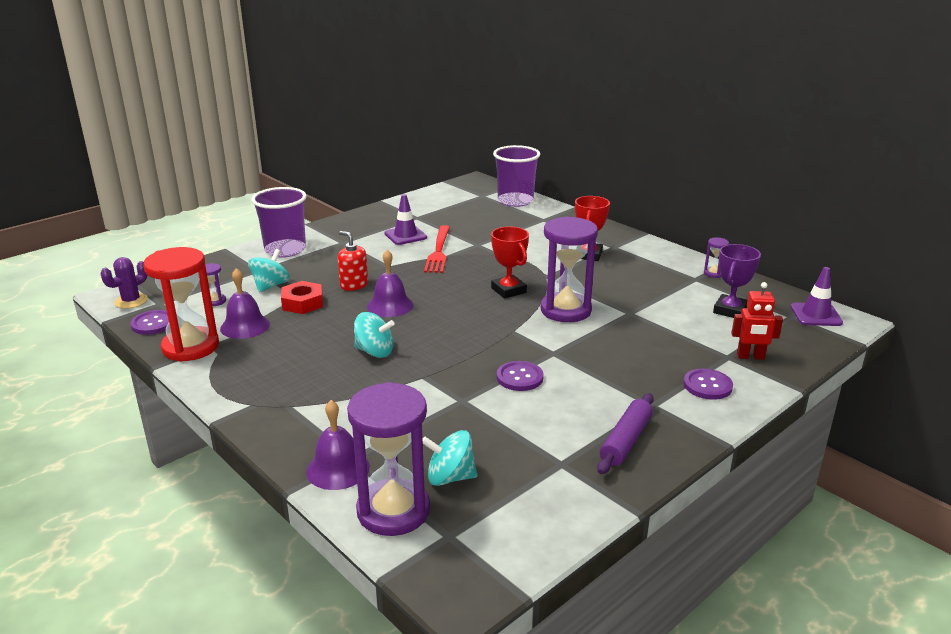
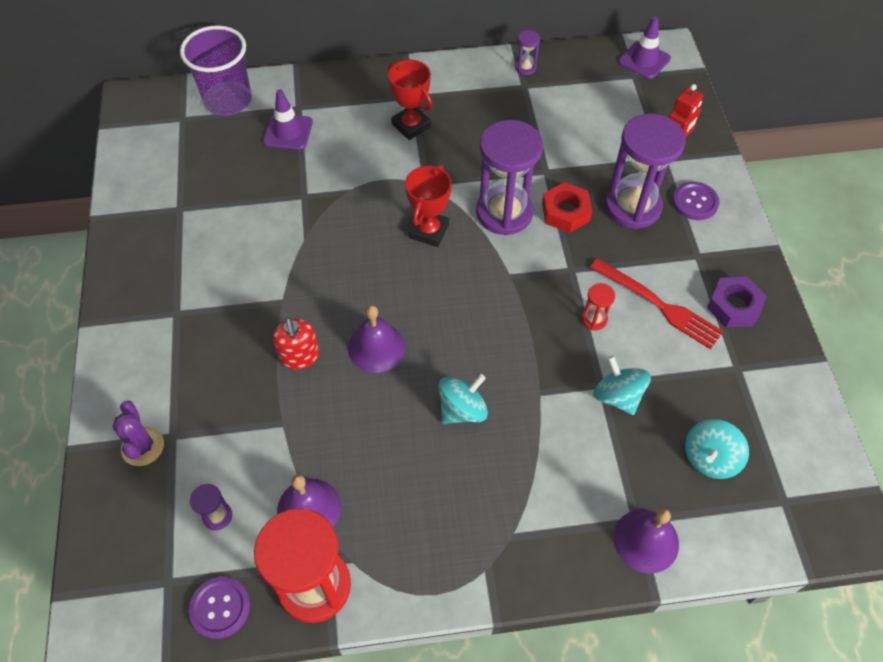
camera: 55 degrees left, 30 degrees up
(131, 301) = (131, 615): purple cactus -> purple cactus (143, 446)
(271, 286) = (228, 439): turquoise spinning top -> turquoise spinning top (617, 396)
(285, 250) = (140, 381): purple cup -> none
(302, 303) = (301, 426): red nut -> red nut (565, 212)
(354, 285) = (299, 356): red soap dispenser -> red soap dispenser turned 90 degrees counterclockwise
(393, 511) = (731, 525): purple hourglass -> purple hourglass (632, 207)
(405, 235) = (219, 245): purple traffic cone -> purple traffic cone (288, 132)
(438, 251) = (288, 237): red fork -> red fork (658, 305)
(508, 290) = (429, 231): red trophy -> red trophy turned 75 degrees counterclockwise
(519, 377) = (594, 319): purple button -> red hourglass
(625, 441) = (734, 306): purple rolling pin -> purple nut
(730, 310) = (596, 104): purple trophy -> none

